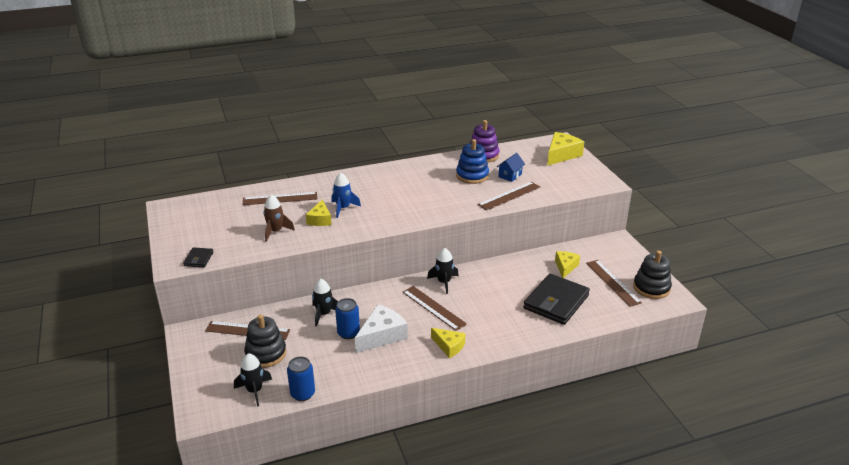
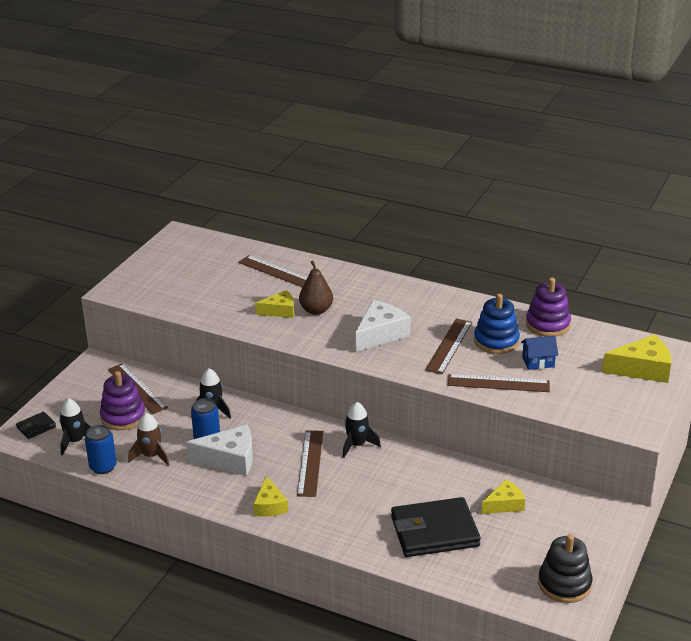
camera: 45 degrees right, 0 degrees up
(198, 259) = (136, 295): black wallet -> black wallet (36, 427)
(266, 354) = (123, 417): black stacking toy -> purple stacking toy
(275, 231) = (227, 302): brown rocket -> brown rocket (151, 456)
(320, 219) = (280, 311): yellow cheese -> yellow cheese turned 150 degrees counterclockwise
(343, 208) = (316, 310): blue rocket -> brown pear
(404, 202) = (380, 334): none -> white cheese
(613, 282) = (530, 551): brown ruler -> brown ruler (449, 346)

